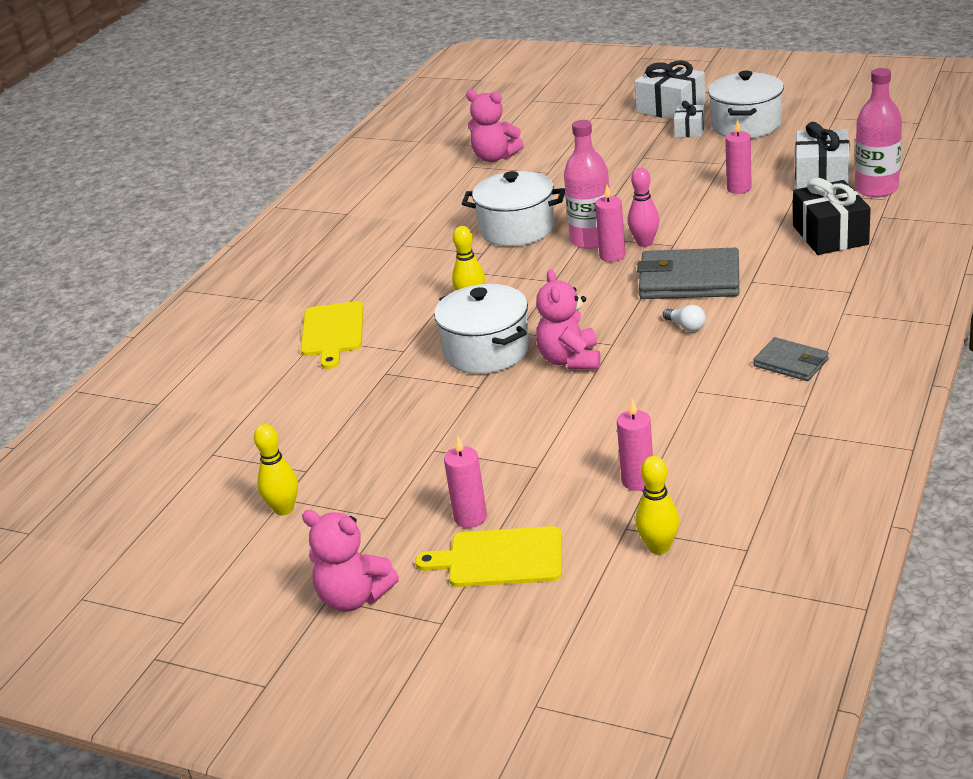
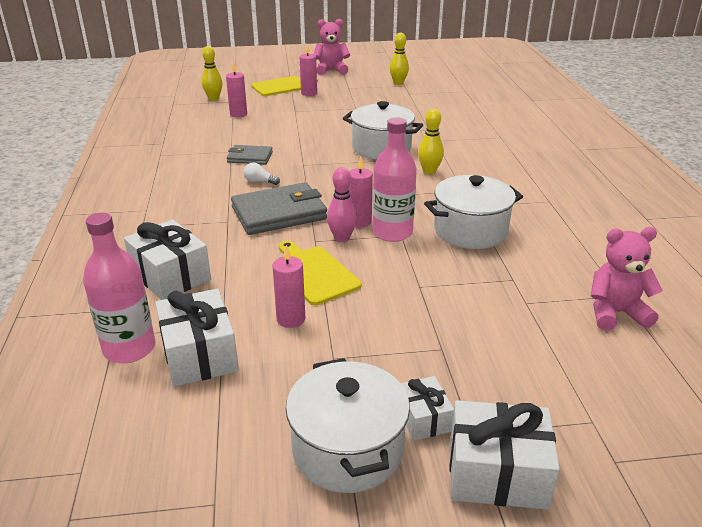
camera: 145 degrees right, 0 degrees up
(332, 332) = (496, 141): yellow cutting board -> yellow cutting board (314, 273)
(570, 360) = (322, 152): pink teddy bear -> none
(791, 363) = (175, 173): grey wallet -> grey wallet (250, 157)
(830, 235) = (171, 276): black gift -> white gift

